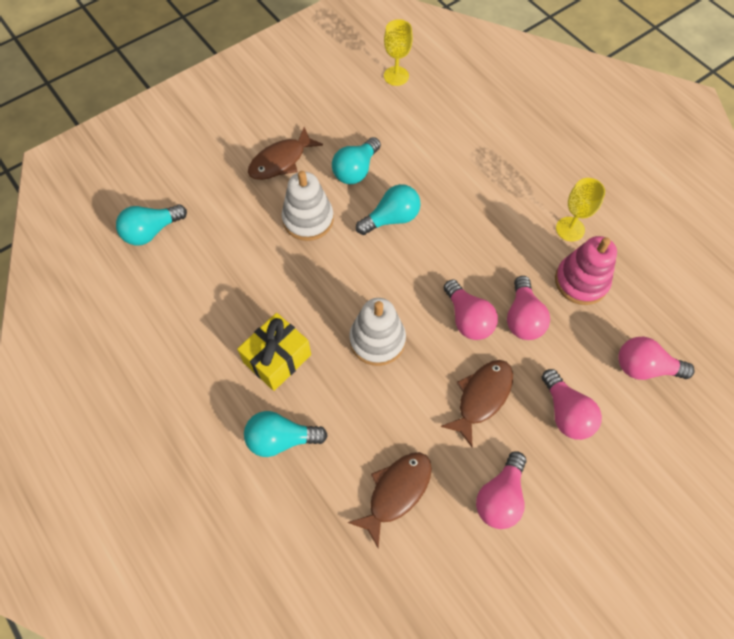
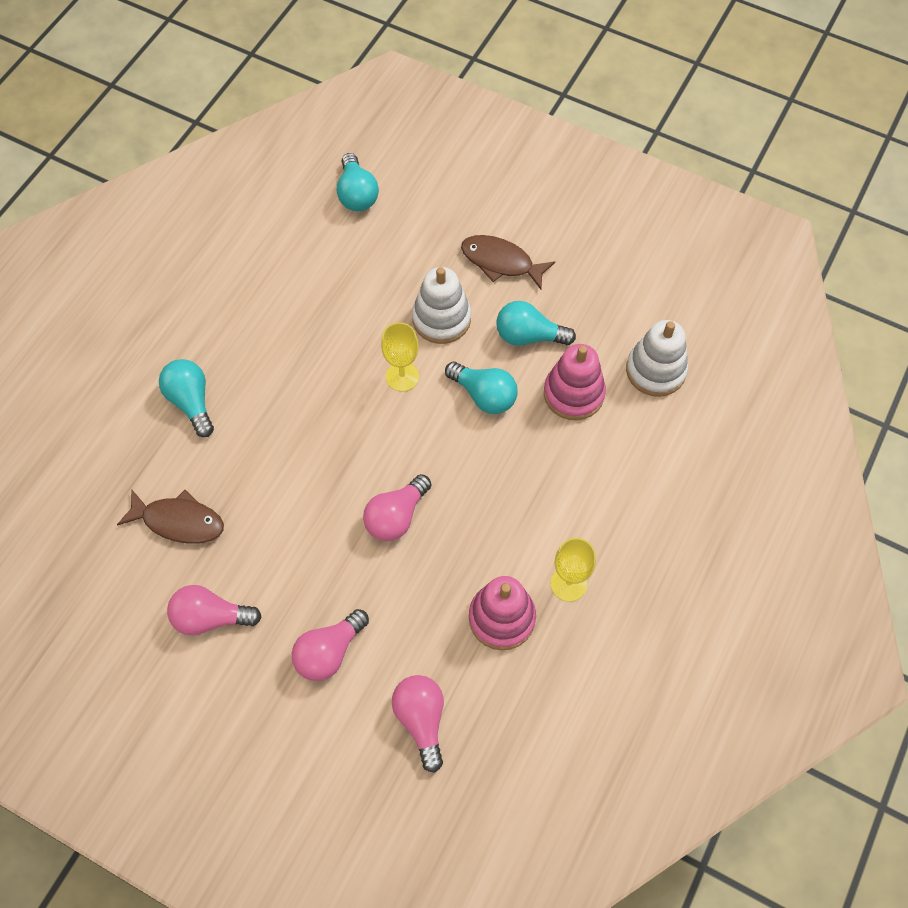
camera: 65 degrees right, 0 degrees up
(151, 231) = (357, 194): turquoise light bulb -> turquoise light bulb turned 135 degrees counterclockwise
(277, 358) = (271, 362): yellow gift -> none
(377, 340) = (331, 441): white stacking toy -> white stacking toy (655, 370)
(396, 76) = (686, 321): yellow goblet -> yellow goblet (402, 376)
(419, 163) = (573, 394): none -> pink stacking toy
(481, 397) = (311, 563): brown fish -> none
(523, 318) = (424, 571): pink light bulb -> none

